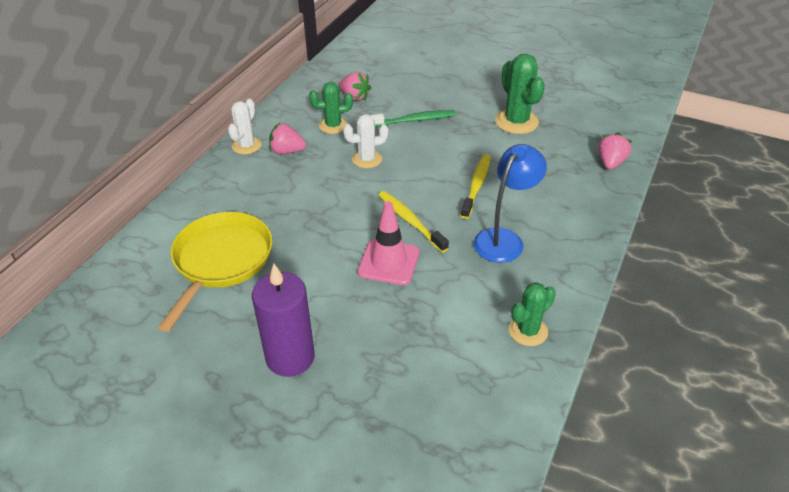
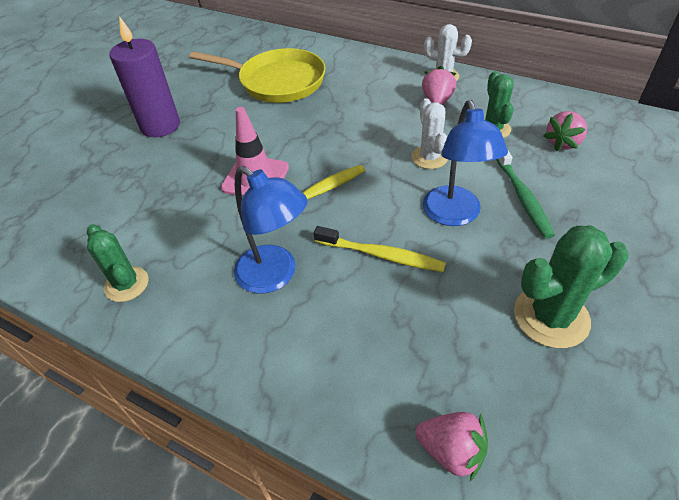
camera: 95 degrees right, 5 degrees up
(434, 151) = (454, 215): none -> blue lamp

